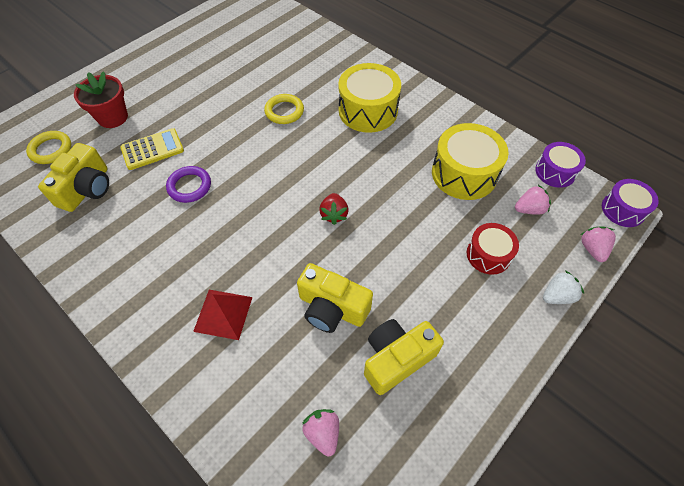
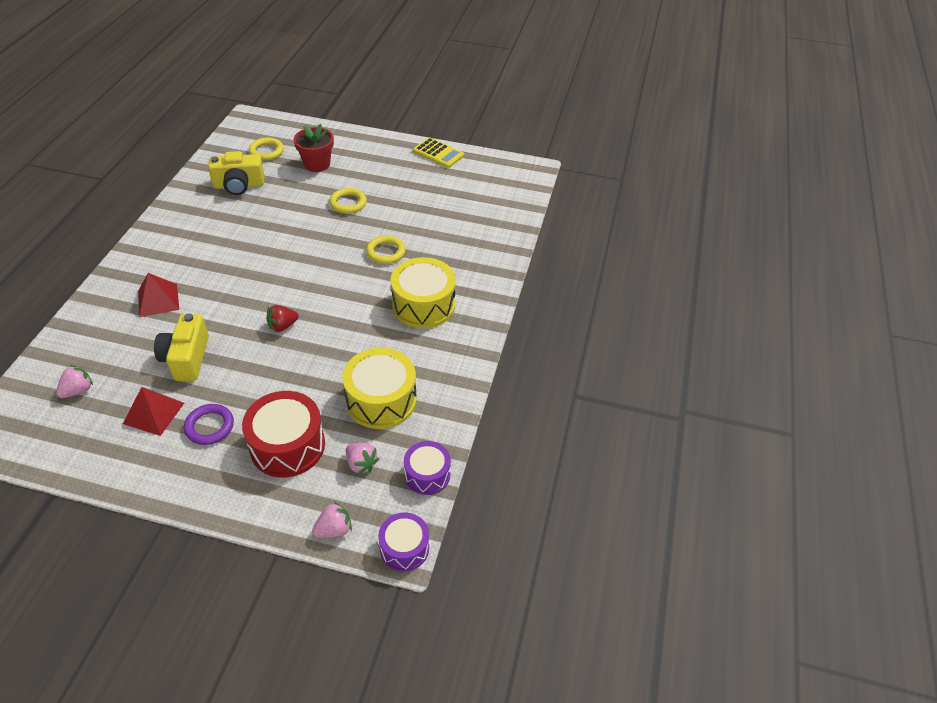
camera: 60 degrees right, 10 degrees down
(152, 149) = (296, 198): yellow calculator -> yellow calculator (438, 153)
(189, 186) = (269, 233): purple ring -> purple ring (209, 426)
(194, 114) = (348, 203): none -> yellow ring
(396, 359) = (153, 413): yellow camera -> red pyramid
(488, 255) = (287, 445): red drum -> red drum, size x1.65
(557, 296) = (262, 511): white strawberry -> none

